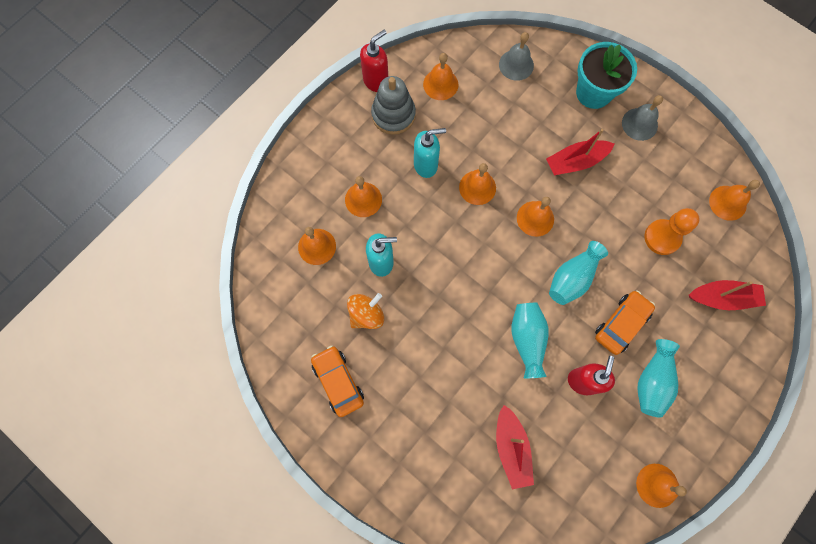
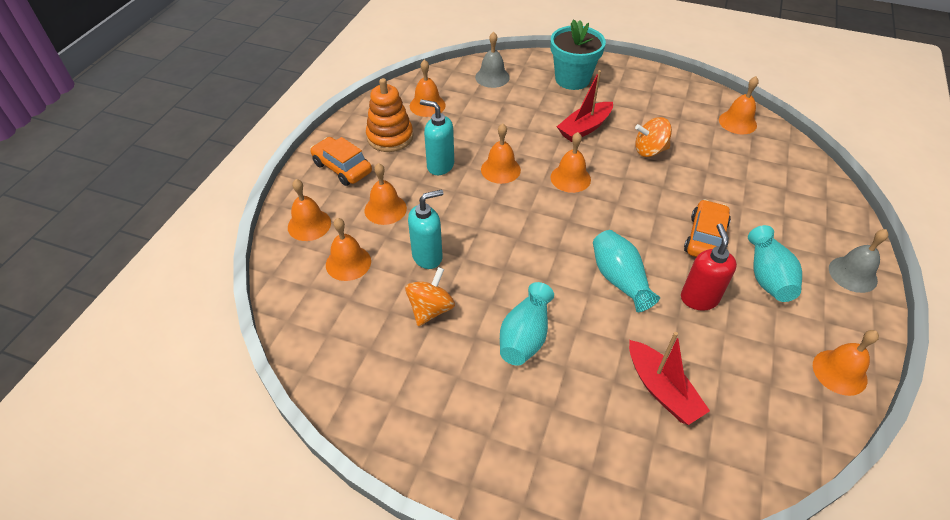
camera: 20 degrees left, 25 degrees down
(296, 195) = (309, 225): none -> orange bell
(338, 382) = (423, 388): orange car -> orange car (342, 168)
(376, 81) = (362, 117): red soap dispenser -> none
(393, 115) = (390, 137): grey stacking toy -> orange stacking toy
(426, 165) = (440, 166): turquoise soap dispenser -> turquoise soap dispenser turned 120 degrees counterclockwise
(572, 278) = (634, 214): turquoise vase -> turquoise vase (525, 336)
(623, 210) = (649, 150): none -> orange spinning top
(639, 124) = (625, 90): grey bell -> grey bell (853, 274)
(662, 237) = (698, 161): orange pawn -> none
(722, 298) = (783, 190): red boat -> none

